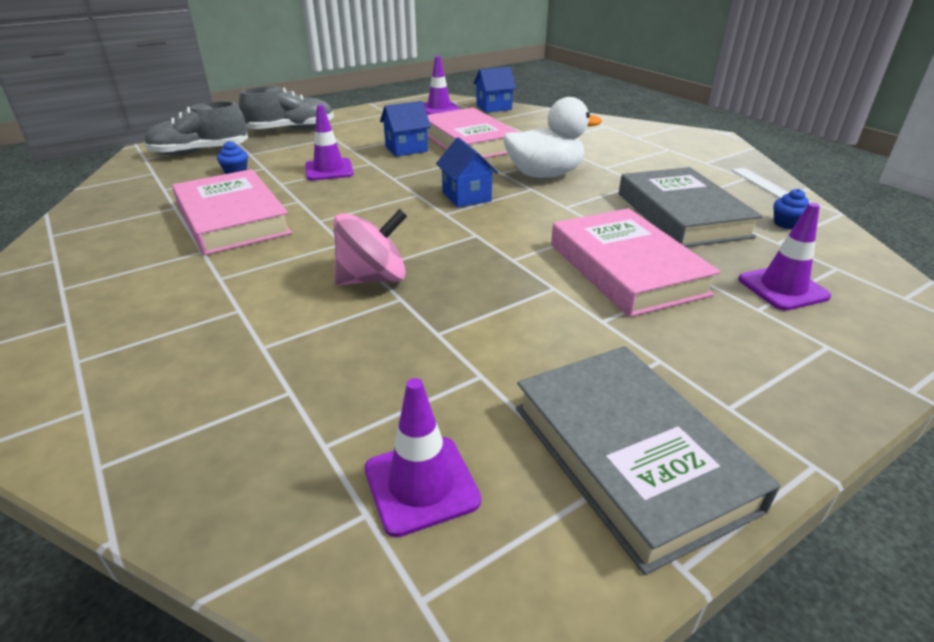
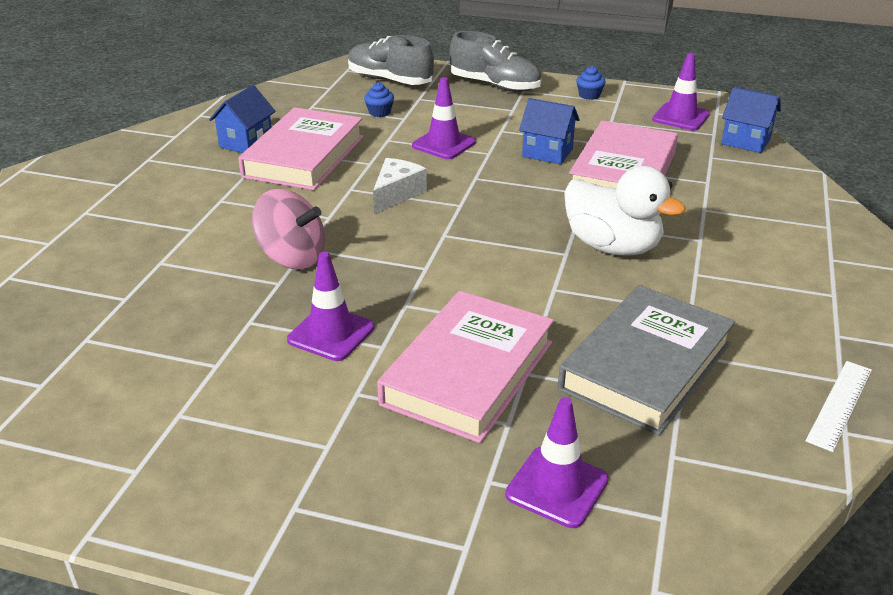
camera: 50 degrees right, 0 degrees up
(361, 208) = (396, 194): none -> white cheese
(421, 485) = (80, 394): purple traffic cone -> purple traffic cone (331, 333)
(466, 196) = (493, 229): blue house -> blue house (246, 143)
(630, 456) = (183, 473): grey book -> none
(786, 223) = (738, 450): blue cupcake -> blue cupcake (589, 95)

